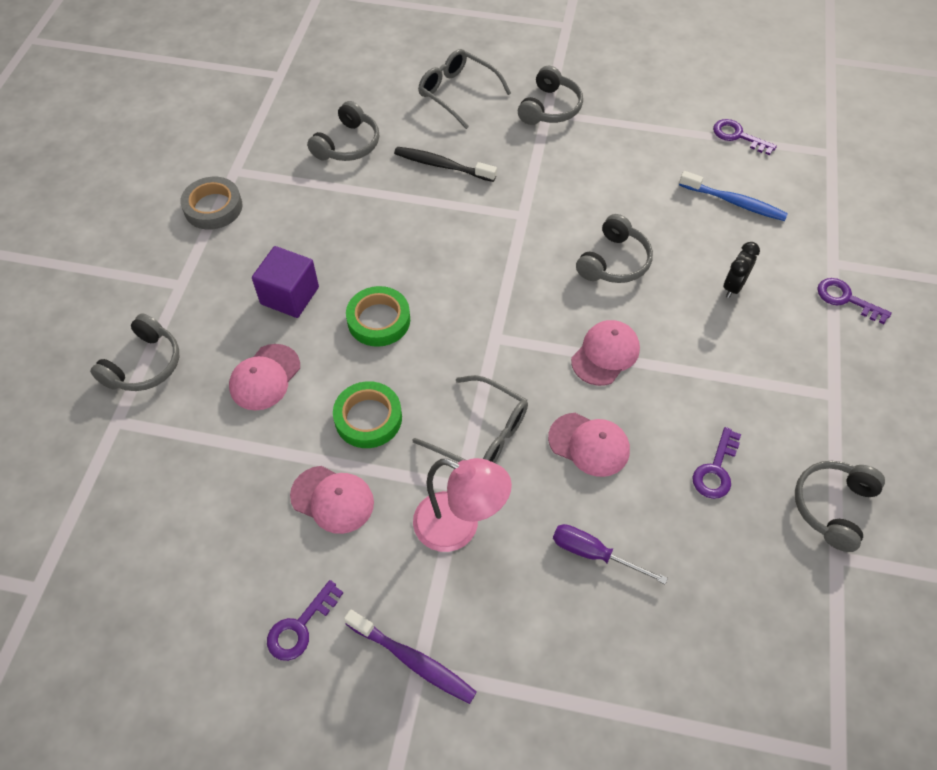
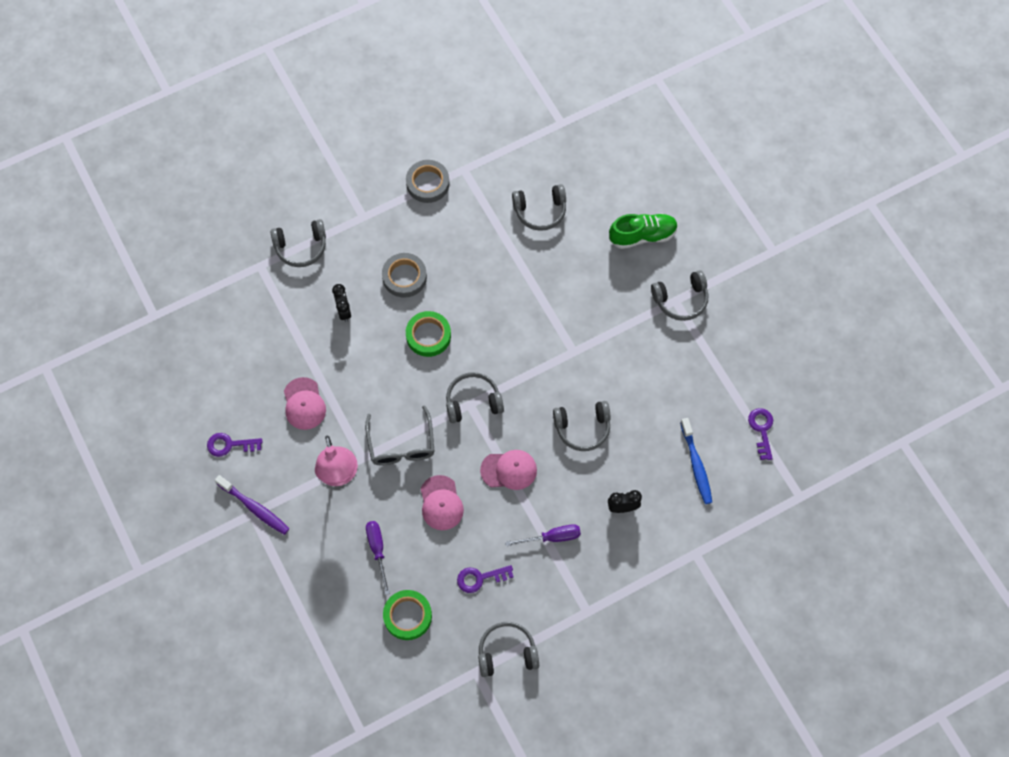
camera: 50 degrees right, 10 degrees up
(265, 377) = (344, 311): pink cap -> black clock
(290, 295) = (404, 277): purple cube -> grey tape
(368, 418) = (363, 382): green tape -> green tape (407, 616)
(413, 660) = (254, 508): purple toothbrush -> purple toothbrush turned 45 degrees counterclockwise
(442, 165) = (572, 276): black toothbrush -> none
(457, 93) = (642, 236): grey glasses -> green shoe
(495, 332) = (473, 401): none -> grey headphones
(719, 368) = (552, 537): none -> purple screwdriver
(846, 299) = (670, 578): purple key -> none

